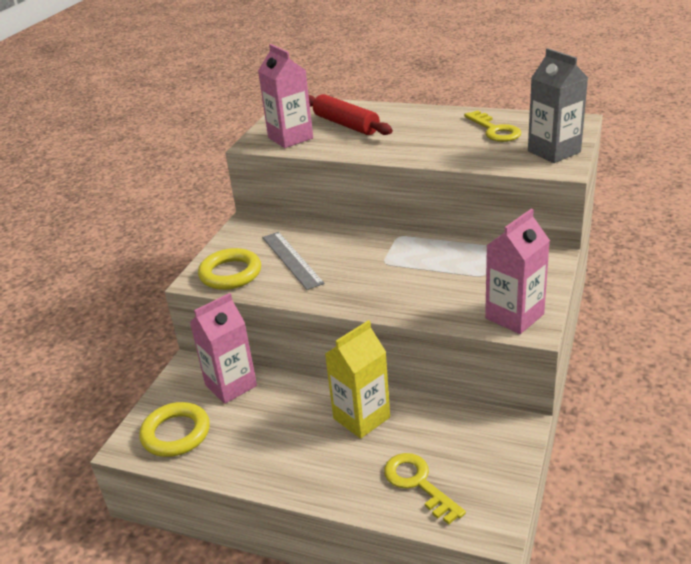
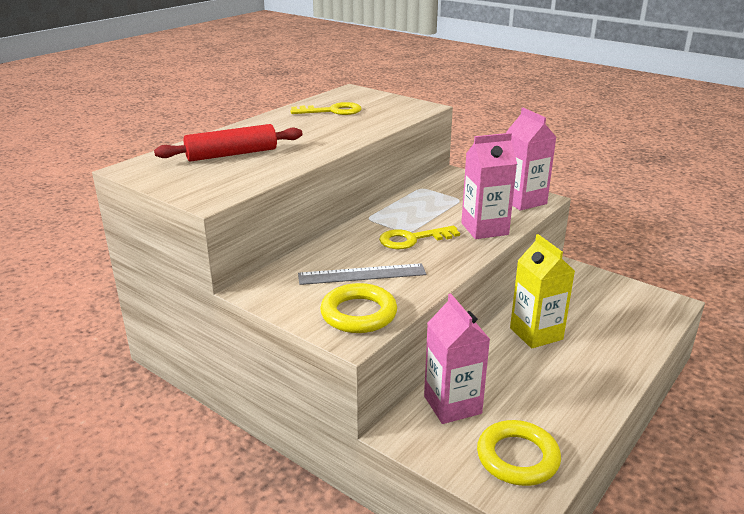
camera: 75 degrees left, 5 degrees down
(290, 138) = (224, 181): pink carton -> pink carton (484, 229)
(418, 483) = (622, 323): yellow key -> yellow key (412, 239)
(554, 151) = (395, 104): grey carton -> none

